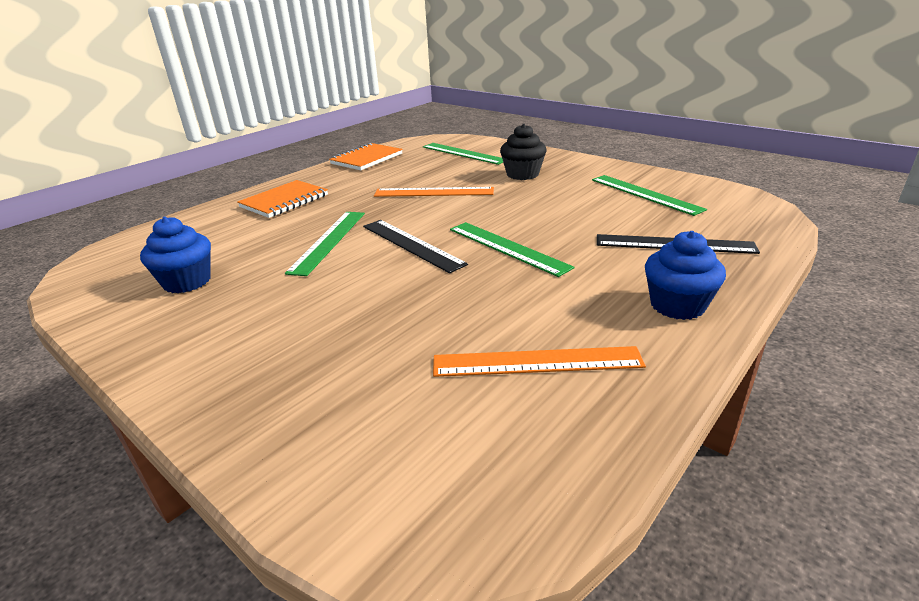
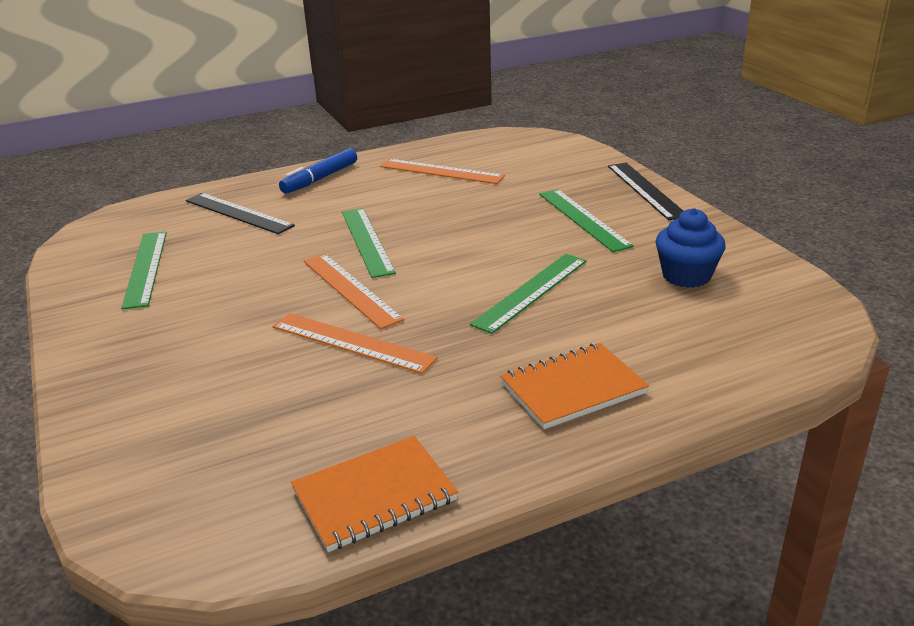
camera: 155 degrees left, 0 degrees up
(411, 244) = (448, 265): black ruler -> black ruler (645, 190)
(463, 153) = (192, 445): green ruler -> green ruler (583, 219)
(471, 214) = (350, 289): none -> orange ruler
(522, 174) = (199, 345): black cupcake -> none
(677, 305) = (320, 179): blue cupcake -> blue marker

